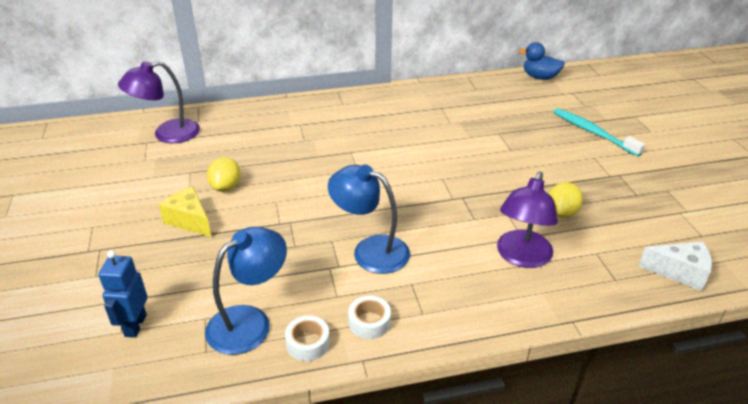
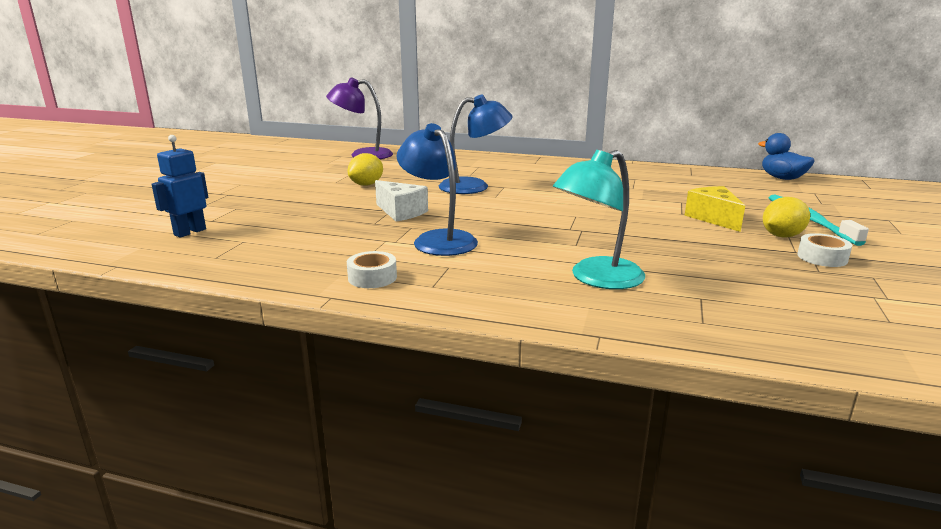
camera: 30 degrees right, 15 degrees down
(189, 220) = (312, 194): yellow cheese -> yellow cheese (713, 218)
(250, 322) = (273, 251): blue lamp -> blue lamp (474, 186)
(308, 343) = (299, 274): white tape -> white tape (822, 257)
(521, 257) = (596, 279): purple lamp -> turquoise lamp
(561, 213) = (690, 262): yellow lemon -> yellow lemon (781, 236)
(679, 272) = (812, 340): white cheese -> white cheese (401, 212)

